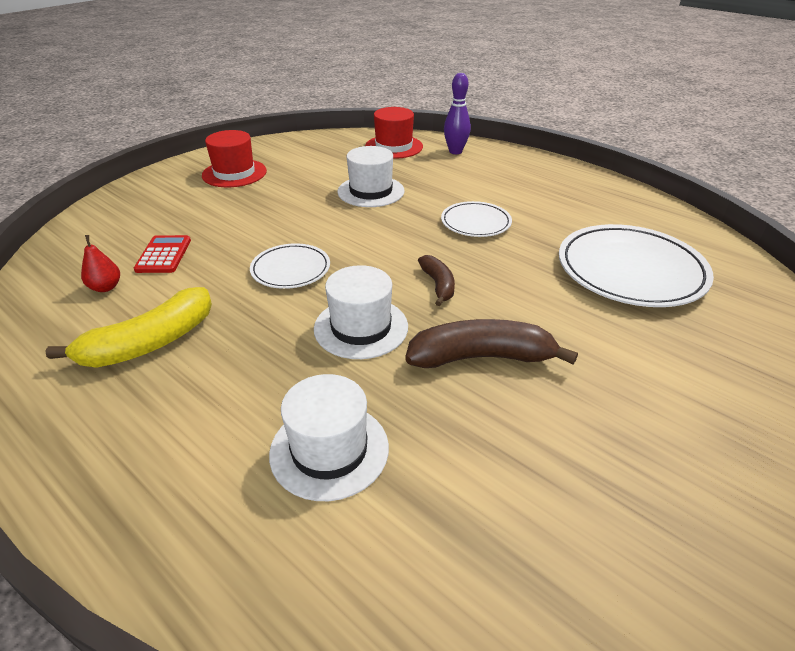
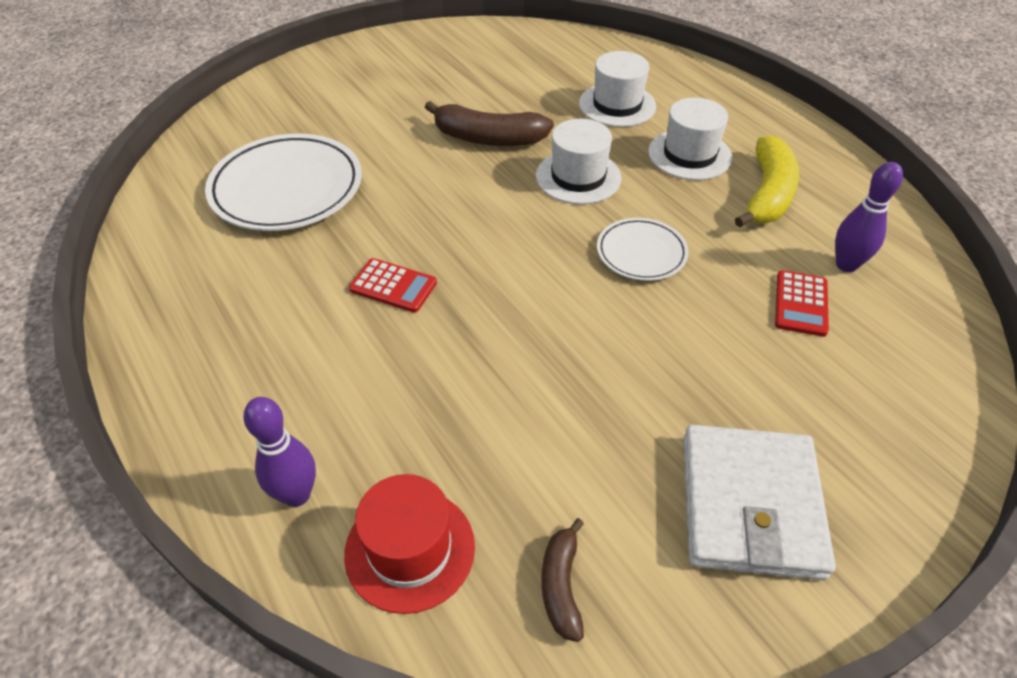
camera: 165 degrees left, 10 degrees up
(106, 287) = (846, 265): red pear -> purple bowling pin
(150, 343) = (767, 194): yellow banana -> yellow banana turned 135 degrees clockwise
(234, 173) = (750, 505): red hat -> white wallet
(371, 191) = (509, 388): white hat -> white hat (689, 154)
(438, 285) = (489, 206): brown banana -> brown banana (561, 585)
(475, 223) = (393, 286): white plate -> red calculator

